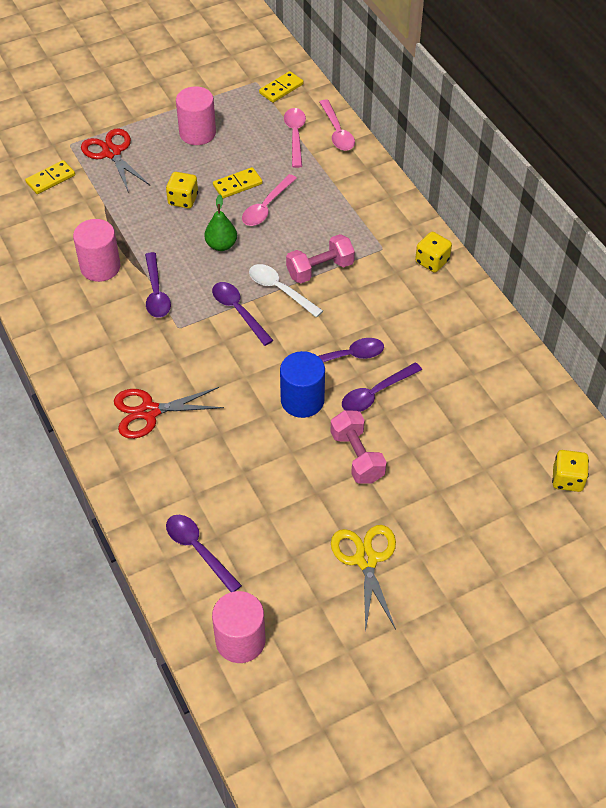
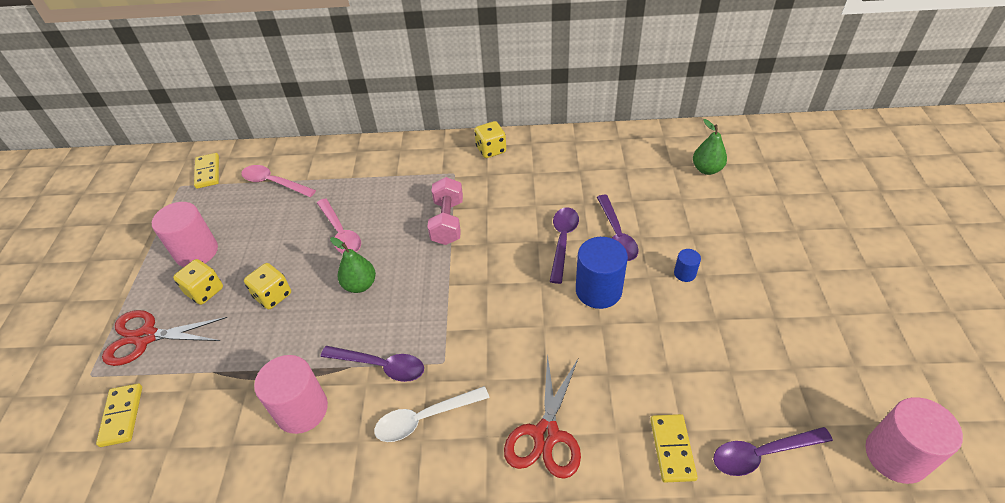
camera: 60 degrees left, 5 degrees down
(237, 184) = (293, 244): yellow domino -> yellow domino (672, 449)
(238, 311) = (456, 301): purple spoon -> none
(279, 289) = (451, 259): white spoon -> white spoon (424, 418)
(337, 132) = (297, 155): pink spoon -> none
(357, 456) = (684, 273): pink dumbbell -> blue cylinder
(366, 559) = (809, 309): yellow scissors -> none
(514, 440) = (706, 169): none -> green pear
(567, 479) = (757, 155): yellow dice -> yellow dice (205, 291)

